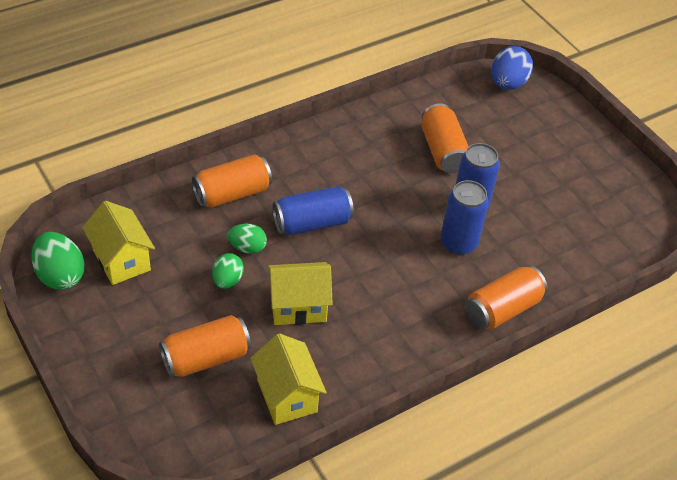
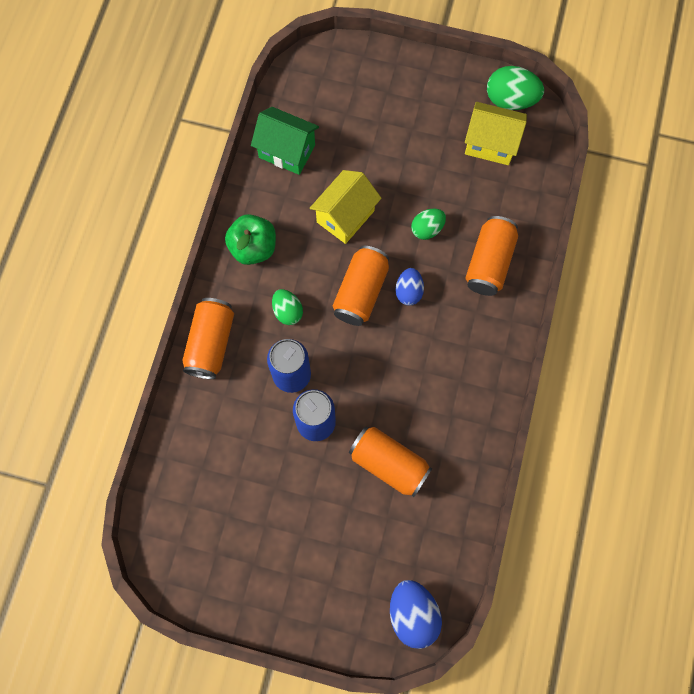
camera: 140 degrees right, 25 degrees up
(206, 358) = (360, 130): orange can -> orange can (361, 292)
(227, 280) = (410, 193): green egg -> green egg (287, 311)
(287, 396) = (287, 151): yellow house -> green house
(312, 223) = (408, 291): blue can -> blue egg
(399, 346) = (253, 248): none -> green apple

